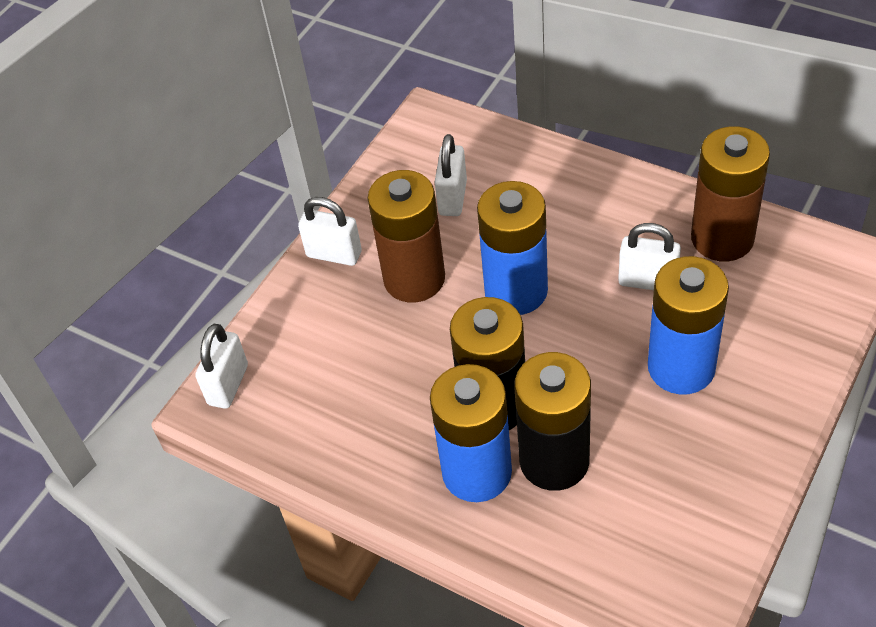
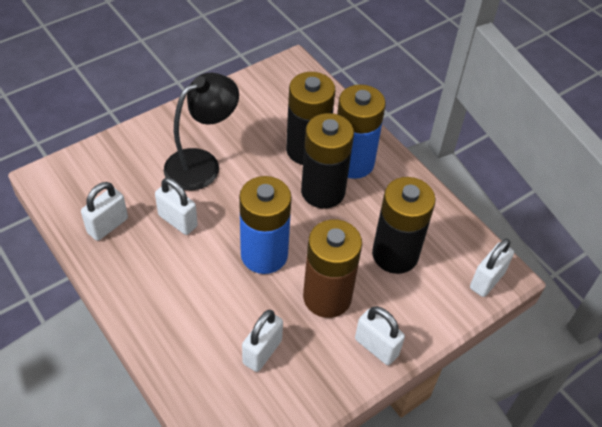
camera: 165 degrees left, 0 degrees up
(356, 364) = (395, 254): none -> black battery
(681, 367) = (202, 164): blue battery -> black lamp
(722, 238) = (108, 226): brown battery -> white padlock

